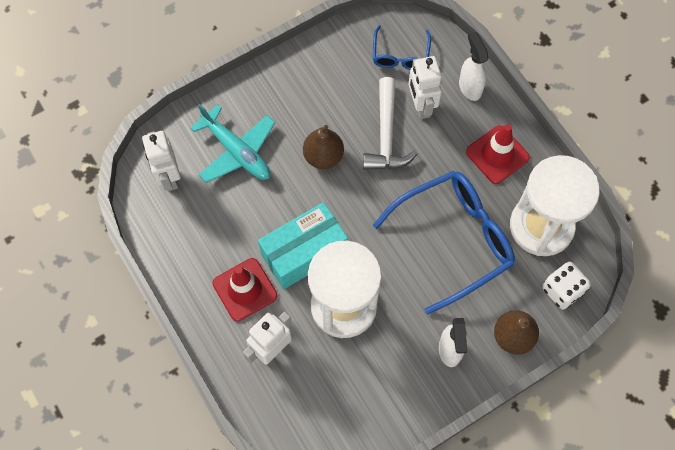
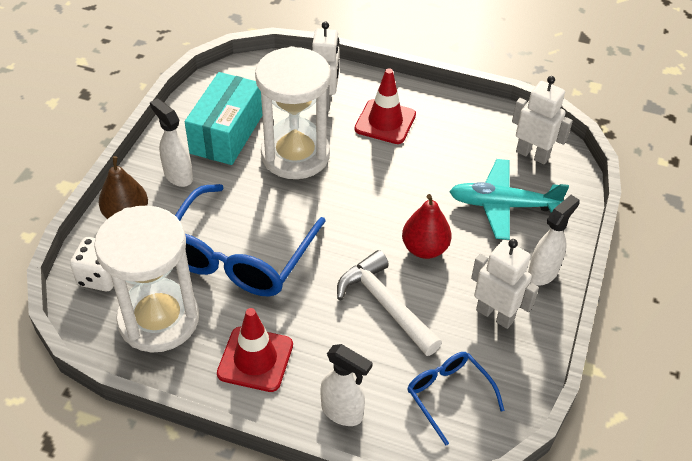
camera: 140 degrees right, 20 degrees down
(265, 86) = (543, 272): none -> white spray bottle
(304, 252) = (364, 170): turquoise box -> turquoise box (227, 134)
(323, 156) = (424, 248): brown pear -> red pear
(420, 106) = (377, 356): white robot -> white robot (495, 315)

